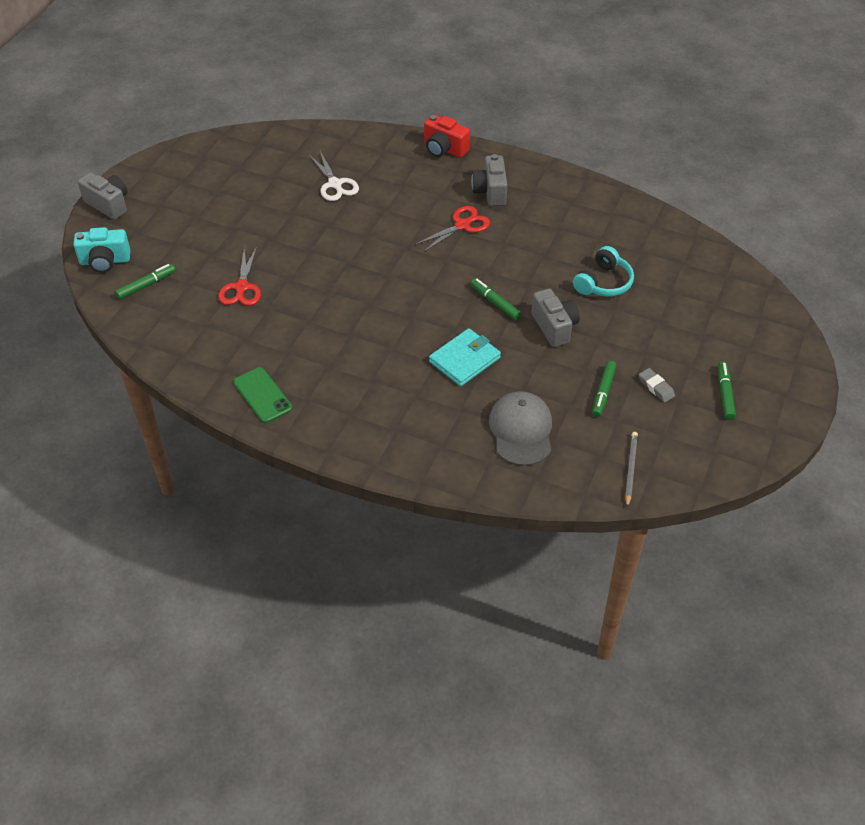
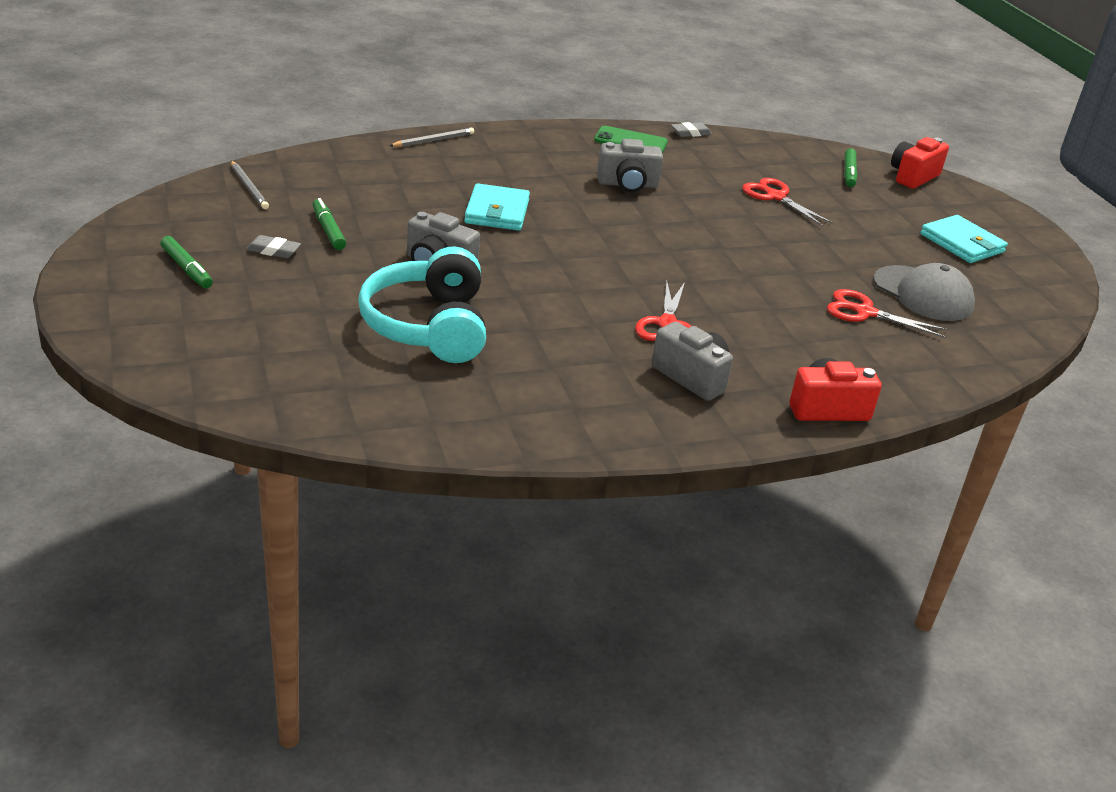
camera: 135 degrees right, 15 degrees down
(105, 261) = (913, 177): turquoise camera -> red camera
(108, 204) = (1005, 214): grey camera -> grey camera (627, 184)
(185, 198) = (962, 243): none -> turquoise wallet
(196, 384) = (690, 133): none -> grey eraser
(335, 184) = (865, 312): white scissors -> red scissors
(428, 470) = (433, 140): none -> grey pencil
(495, 302) = (528, 264): green marker -> none
(521, 430) = (382, 182): grey cap -> grey cap (923, 294)
(603, 282) = (428, 326): turquoise headphones -> turquoise headphones, size x1.61

